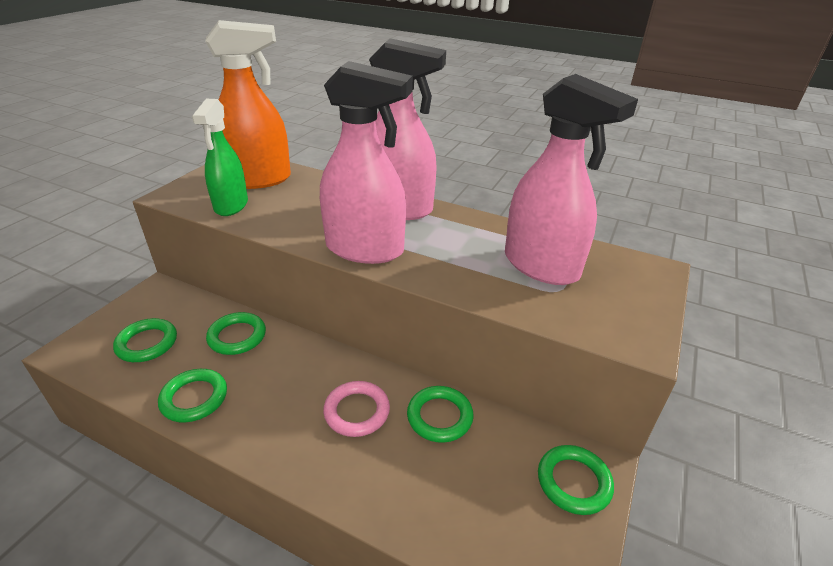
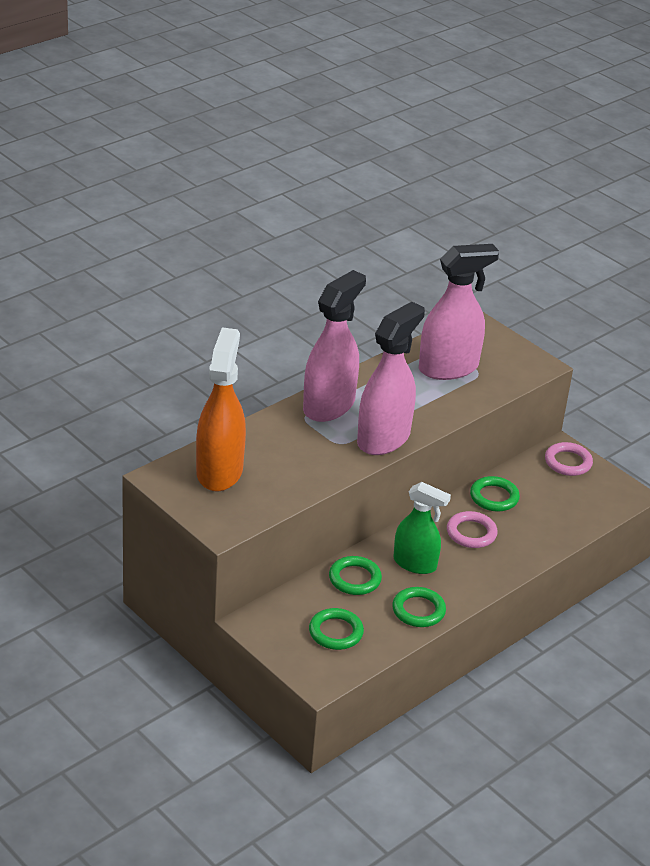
camera: 70 degrees left, 0 degrees up
(231, 205) = (267, 495): green spray bottle -> green spray bottle (415, 564)
(573, 482) = (568, 462): green ring -> pink ring

